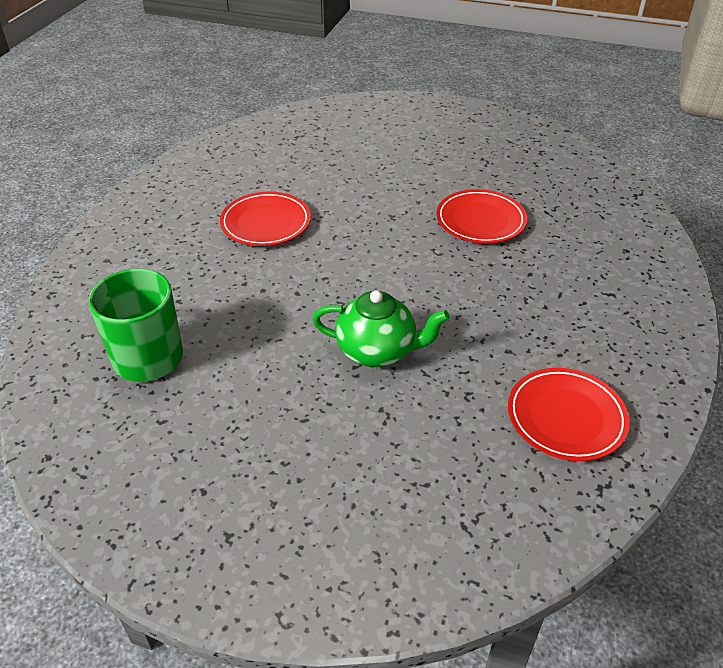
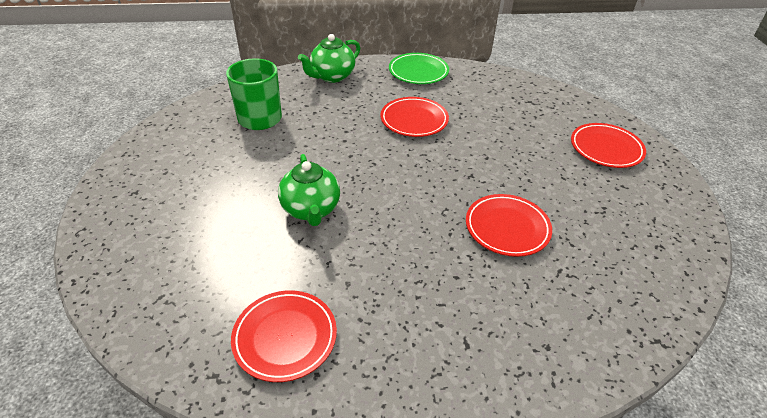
camera: 65 degrees right, 0 degrees up
(106, 263) = (332, 76): none -> green teapot
(167, 189) = (418, 72): none -> green plate
(404, 125) = (606, 148): none -> red plate

